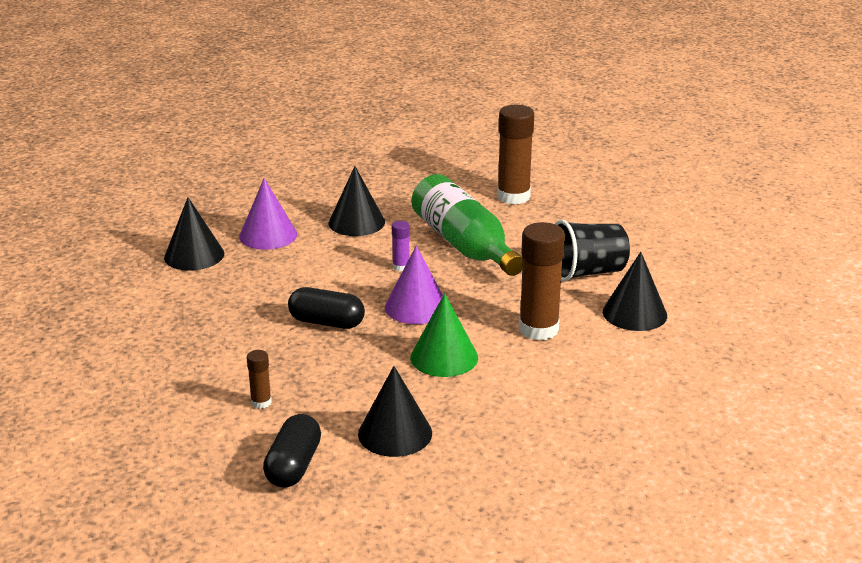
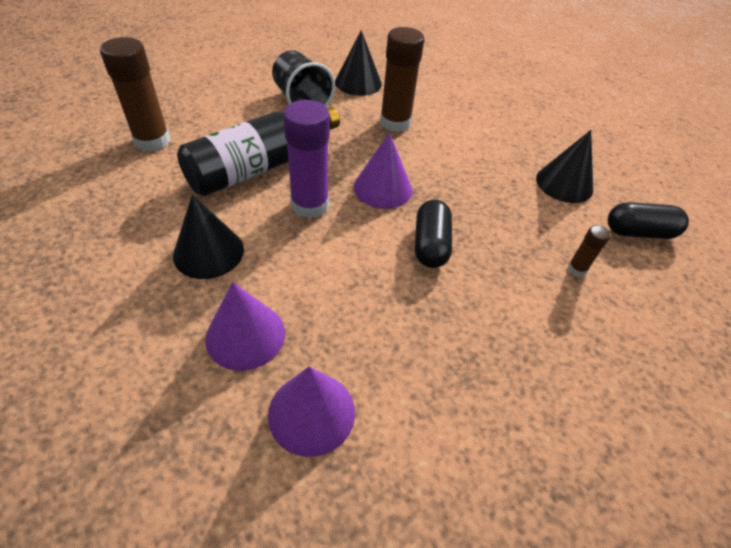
camera: 105 degrees left, 20 degrees up
(194, 255) = (311, 412): black cone -> purple cone
(401, 267) = (310, 205): purple glue stick -> purple glue stick, size x2.13
(444, 357) = (454, 166): green cone -> none
(464, 245) = (260, 167): green bottle -> black bottle

